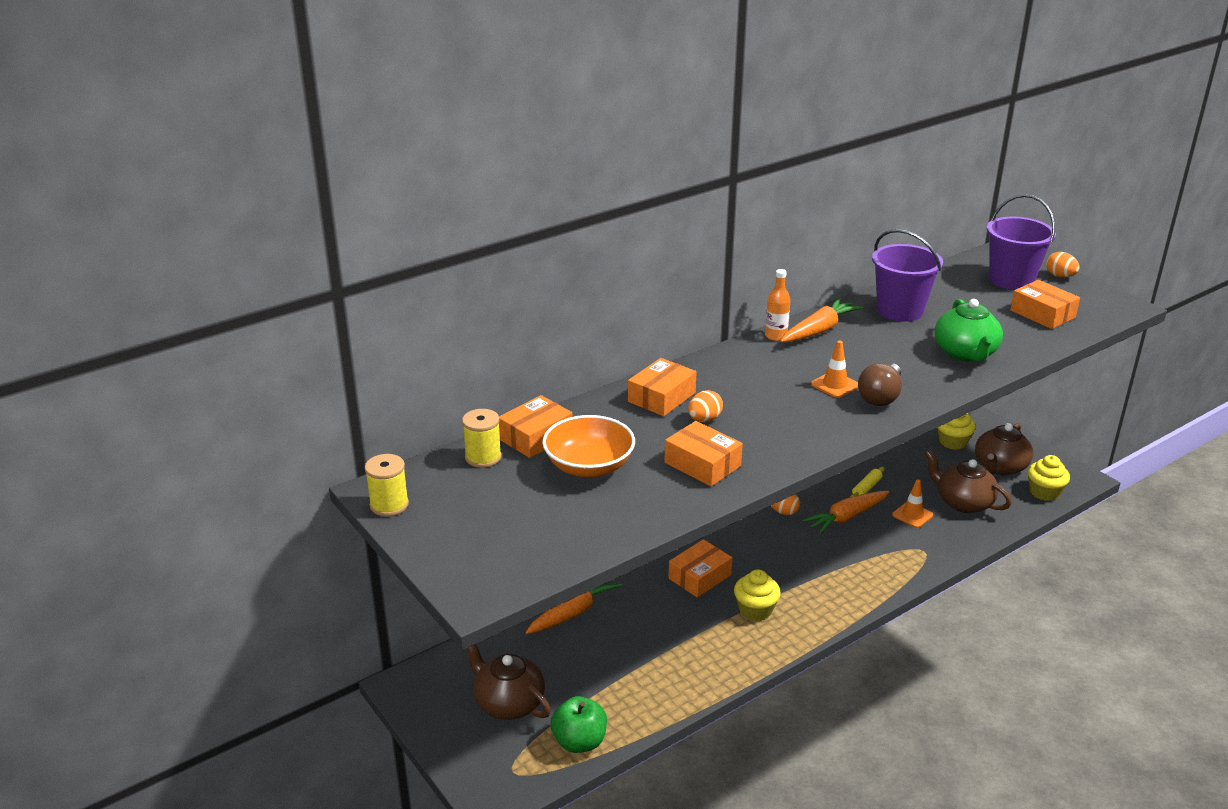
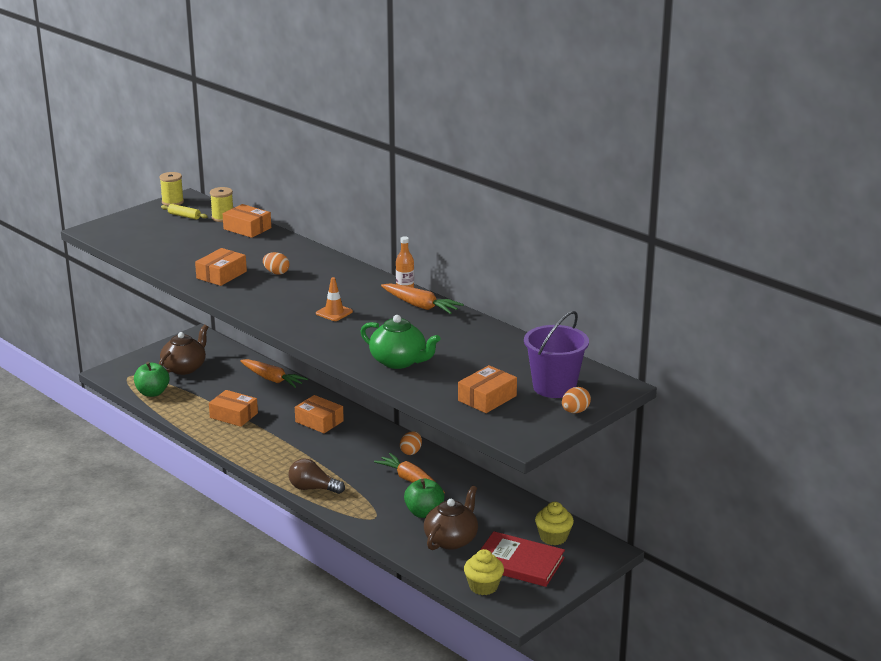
camera: 80 degrees right, 5 degrees down
(589, 466) = (216, 245): orange bowl -> none
(661, 397) = (303, 259): orange box -> orange box (234, 415)
(755, 610) = (285, 445): yellow cupcake -> none
(866, 488) = (458, 490): yellow rolling pin -> yellow rolling pin (184, 216)
(880, 397) = (320, 328): brown light bulb -> brown light bulb (313, 488)
(900, 310) = (468, 336): purple bucket -> none
(912, 515) = (424, 513): orange traffic cone -> green apple
(965, 353) = (399, 361): green teapot -> green teapot turned 135 degrees counterclockwise
(1000, 467) = (518, 563): brown teapot -> red book

